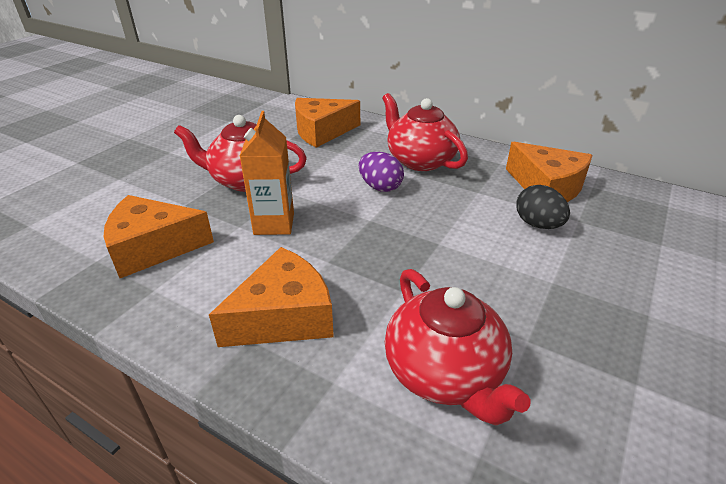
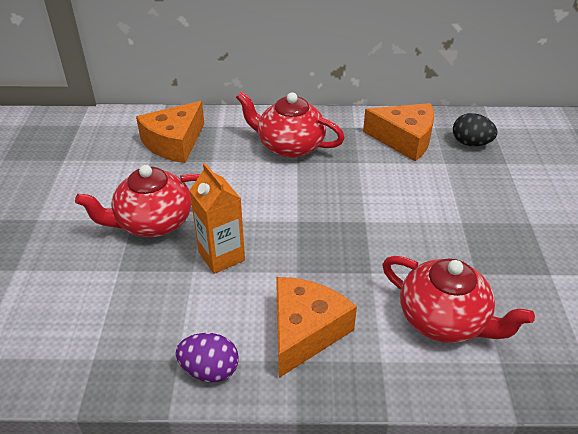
camera: 30 degrees left, 5 degrees up
(153, 247) = (135, 323): orange cheese -> none
(380, 187) = (279, 186): purple egg -> purple egg (210, 370)
(537, 224) = (421, 177): black egg -> black egg (471, 143)

